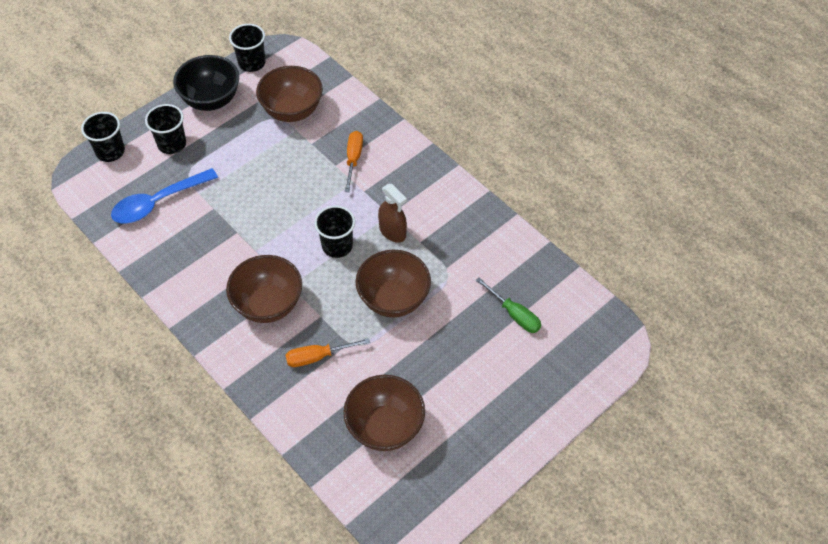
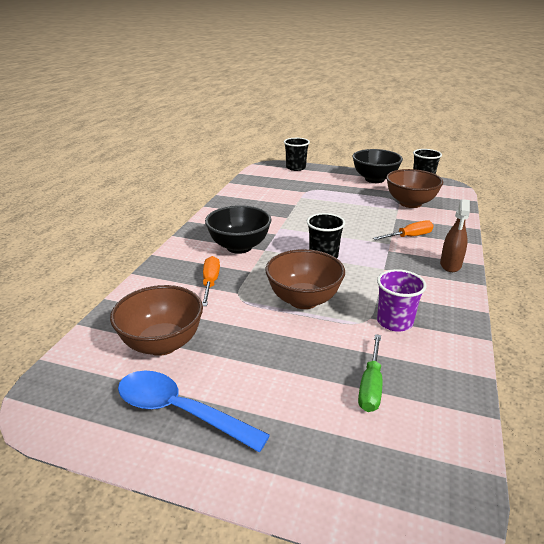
camera: 60 degrees right, 25 degrees down
(158, 202) = (278, 189): blue spoon -> blue spoon (180, 411)
(172, 144) = (325, 179): black cup -> none
(268, 305) = (239, 247): brown bowl -> black bowl
(317, 357) = (210, 283): orange screwdriver -> orange screwdriver turned 45 degrees clockwise
(392, 232) = (369, 276): brown spray bottle -> brown spray bottle (450, 265)
(461, 256) = (394, 322): none -> purple cup

